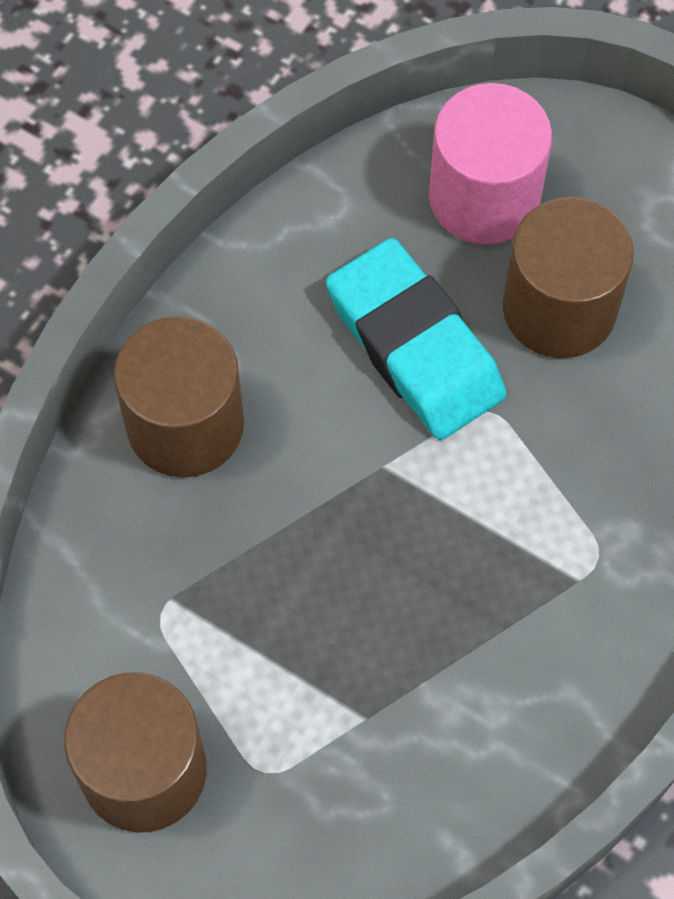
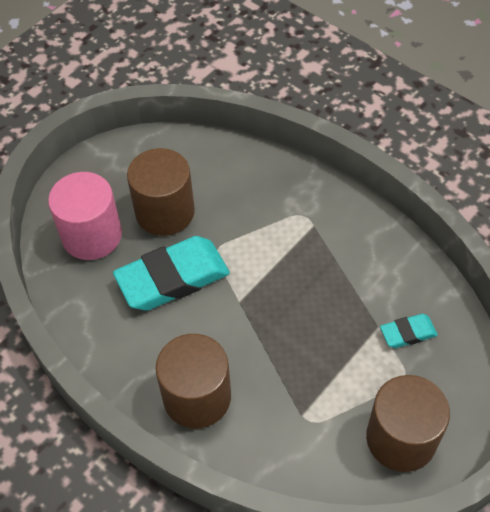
camera: 80 degrees left, 10 degrees down
(358, 774) = (408, 333): none -> turquoise eraser

